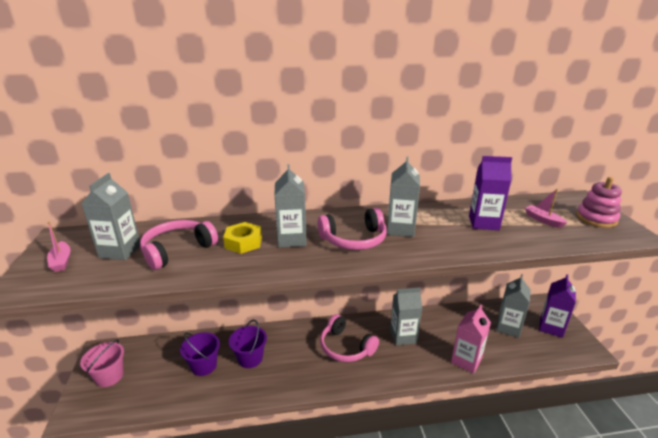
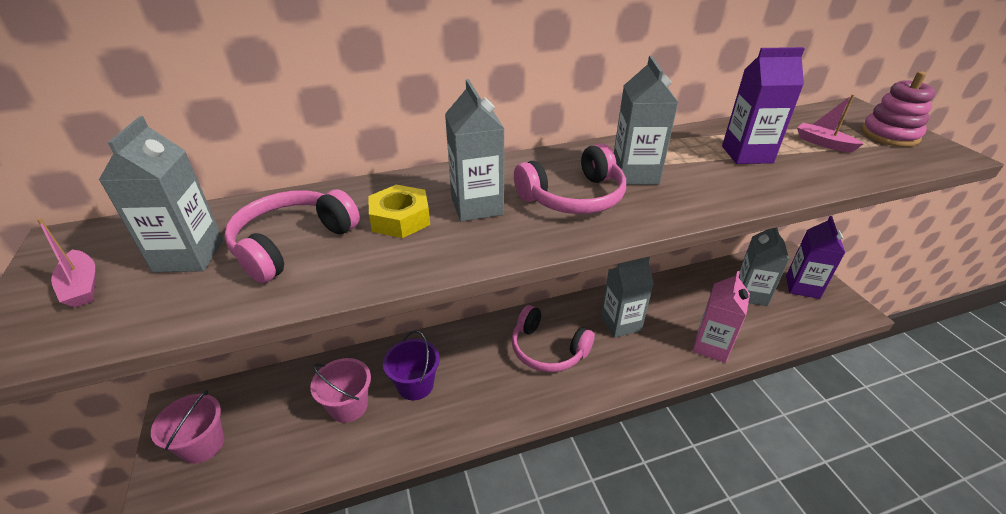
camera: 10 degrees left, 10 degrees up
(204, 365) = (348, 406): purple bucket -> pink bucket

